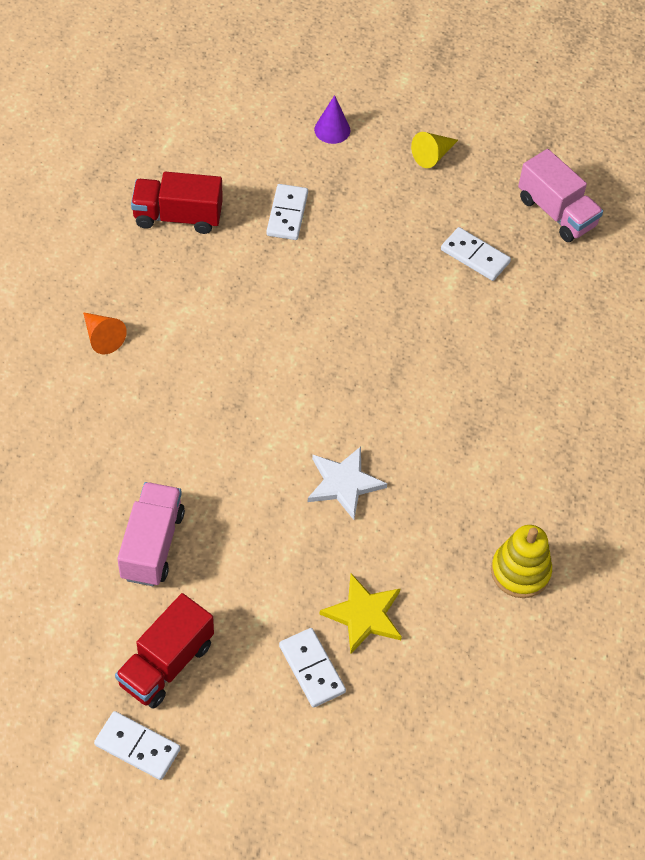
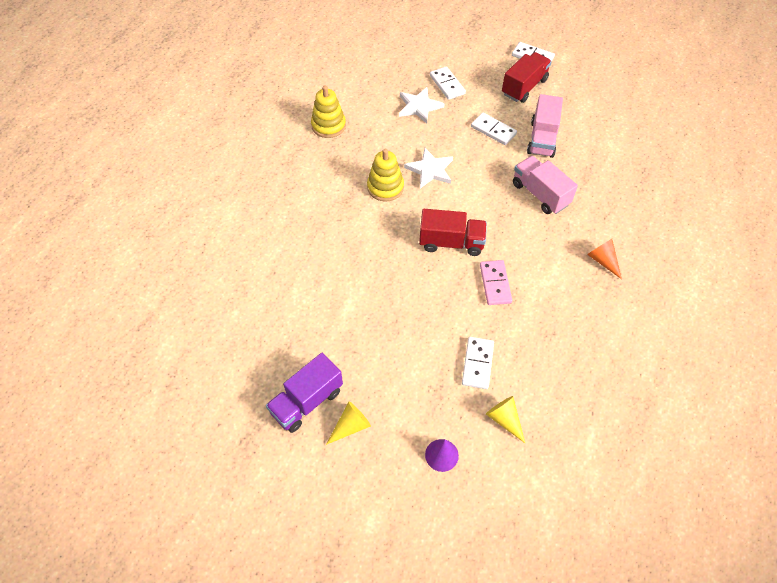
camera: 175 degrees left, 0 degrees up
(178, 216) = (567, 361): red truck -> red truck (451, 242)
(257, 307) = (495, 284): none -> pink domino
(260, 160) = (504, 419): none -> yellow cone
(364, 615) = (419, 106): yellow star -> white star
(414, 452) = (385, 187): none -> yellow stacking toy
(475, 256) = (327, 326): white domino -> white domino (493, 130)
(485, 178) = (307, 401): none -> purple truck
(556, 212) = (252, 367): pink truck -> pink truck (540, 194)

